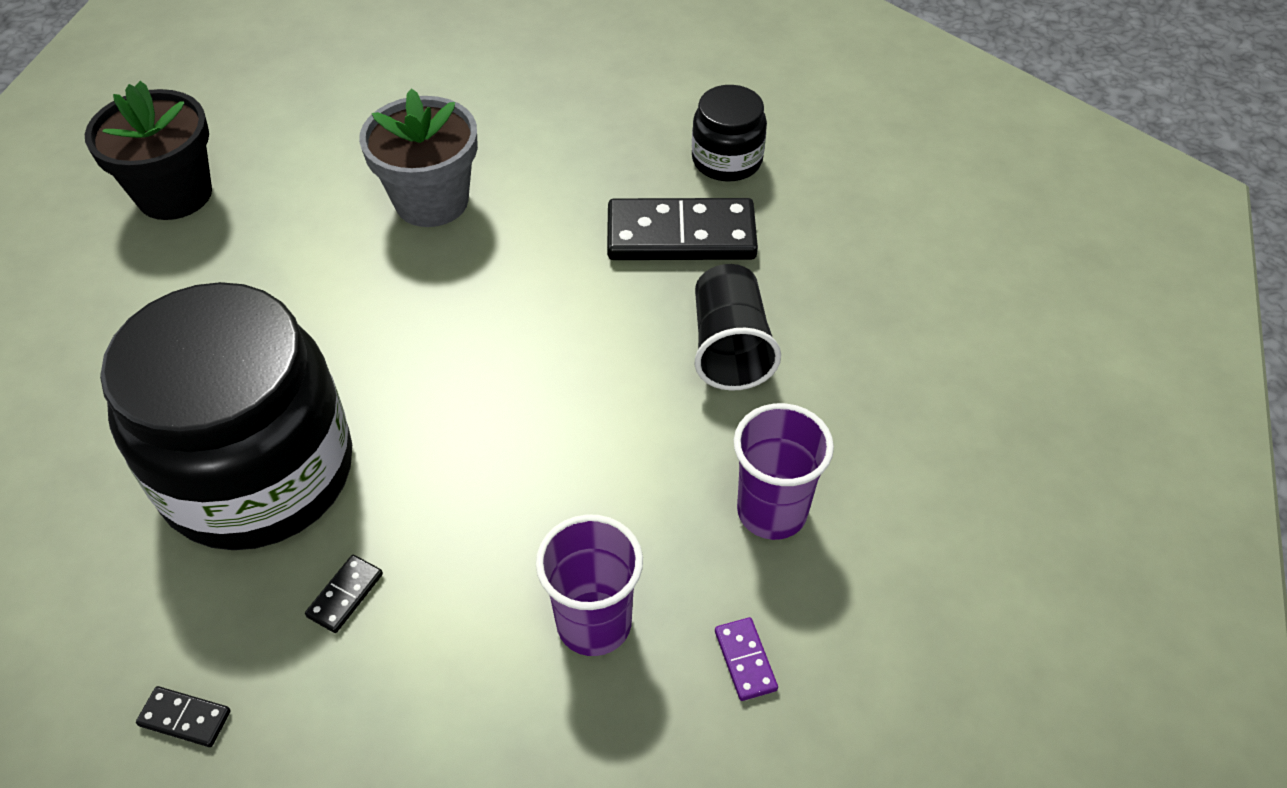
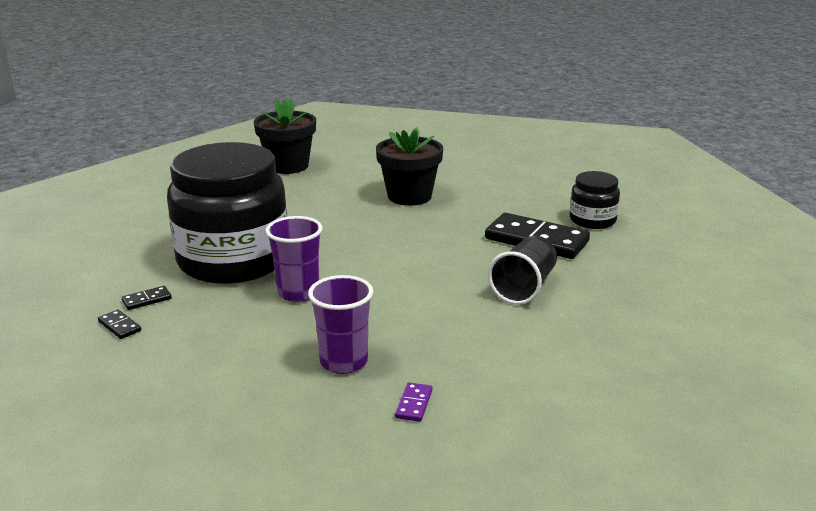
camera: 30 degrees right, 25 degrees down
(345, 595) = (231, 311): black domino -> black domino (147, 300)
(431, 201) = (409, 196): grey flower pot -> black flower pot
(772, 511) = (487, 354): purple cup -> purple cup (298, 293)

